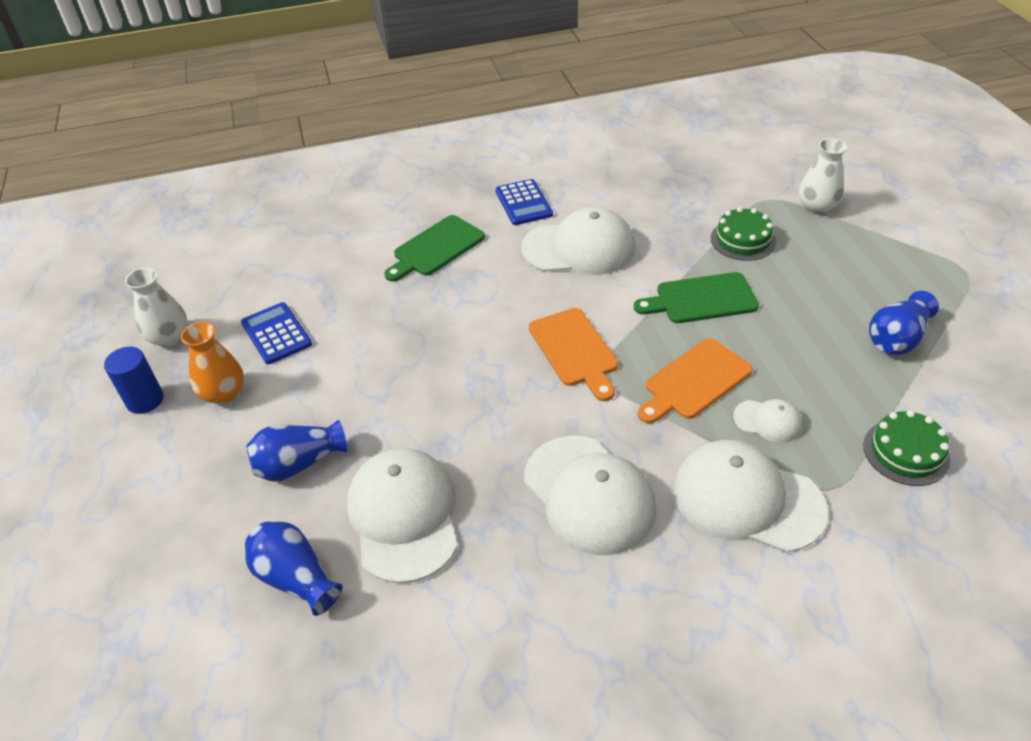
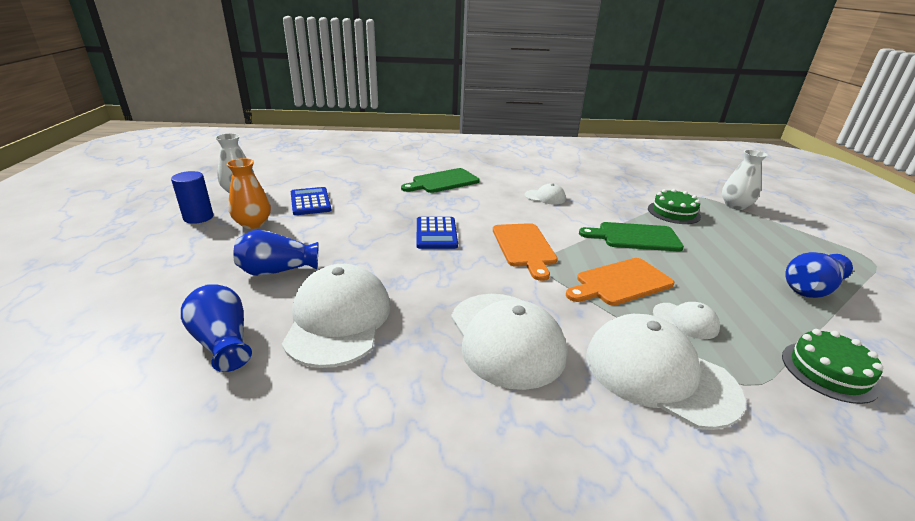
camera: 10 degrees right, 15 degrees down
(523, 203) = (513, 172): blue calculator -> blue calculator (436, 233)
(579, 248) = (545, 197): white cap -> white cap, size x0.48

